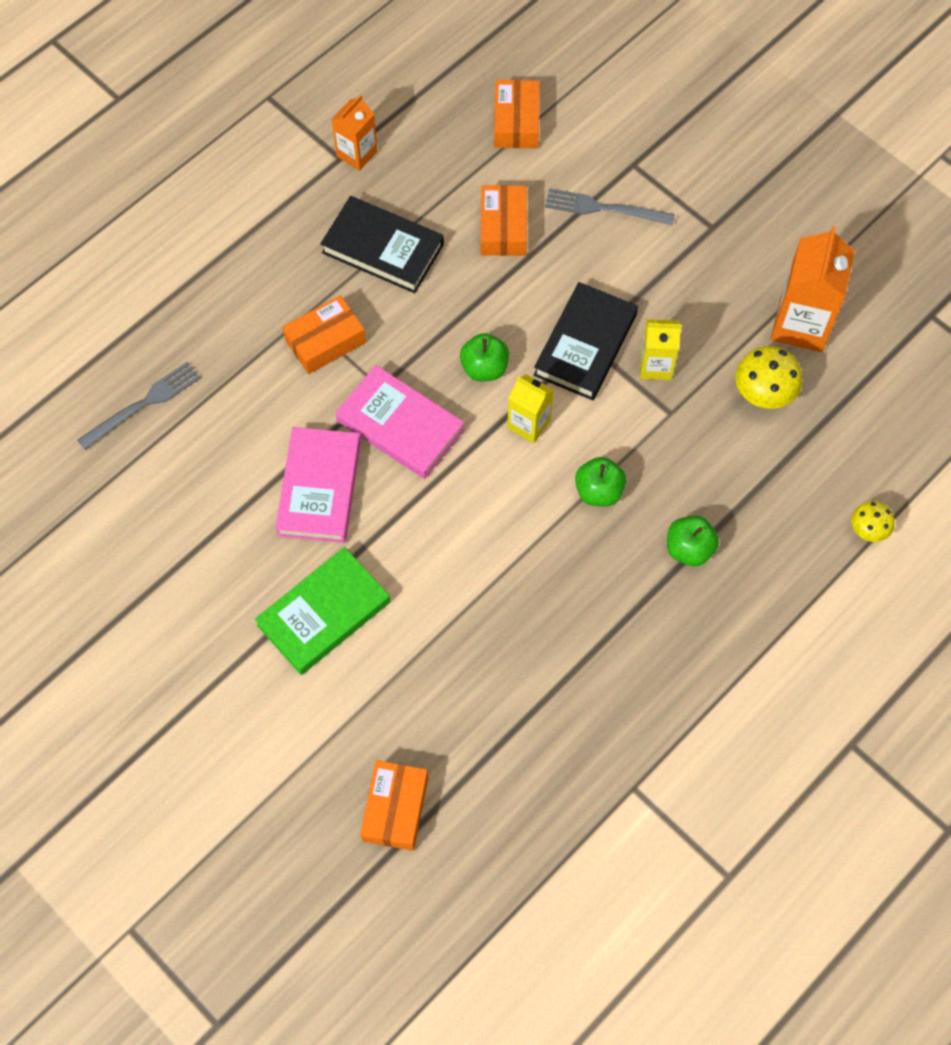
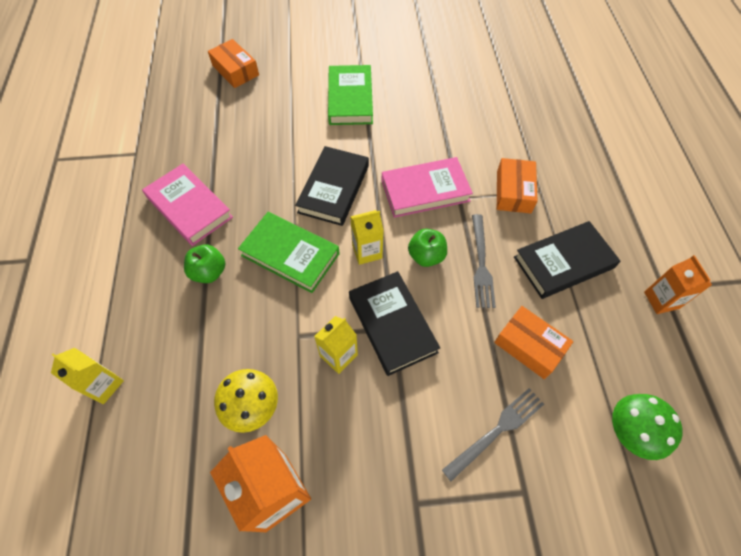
camera: 130 degrees right, 5 degrees down
(143, 404) = (536, 98): grey fork -> grey fork (481, 264)
(319, 488) = (420, 135): pink book -> pink book (189, 207)
(480, 518) = (333, 189): none -> black book
(516, 122) = (629, 432): orange box -> green mushroom
(599, 491) = (290, 254): green apple -> green book
(868, 530) = (104, 385): yellow mushroom -> yellow carton

